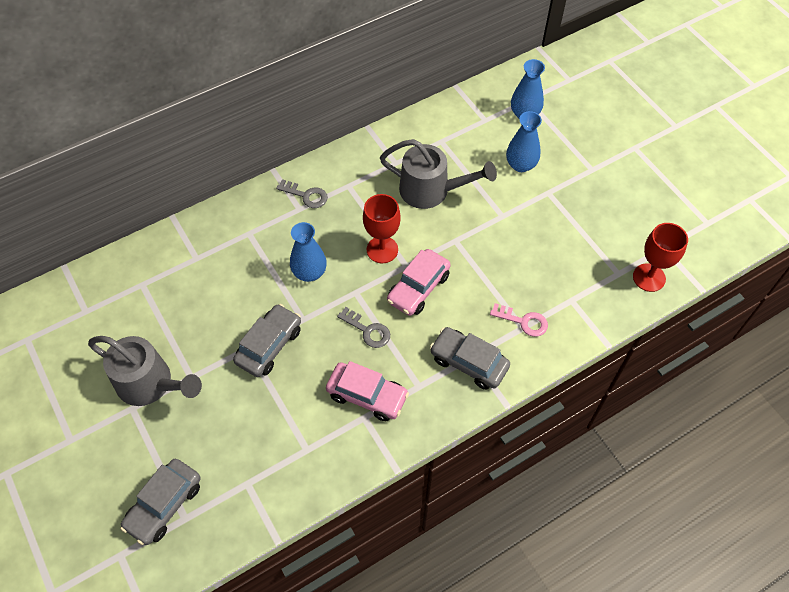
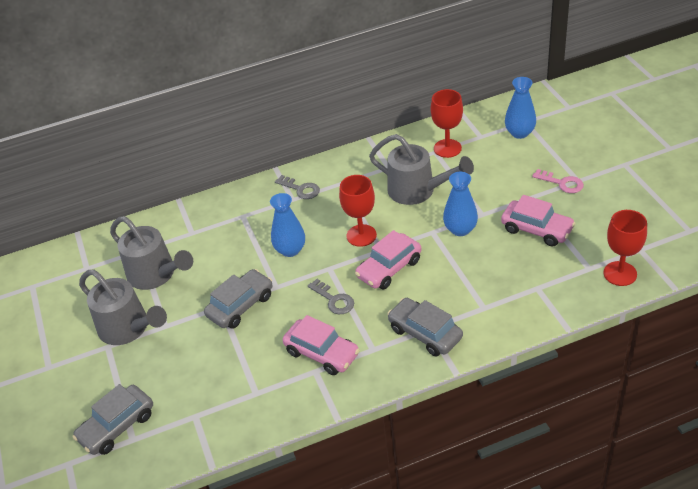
camera: 15 degrees right, 15 degrees down
(168, 314) = (156, 275): none -> grey watering can
(453, 136) = (447, 148): none -> red goblet
(521, 165) = (508, 173): blue vase -> blue vase (460, 229)
(523, 321) = (485, 302): pink key -> pink key (562, 183)
(560, 231) = (537, 229): none -> pink car

